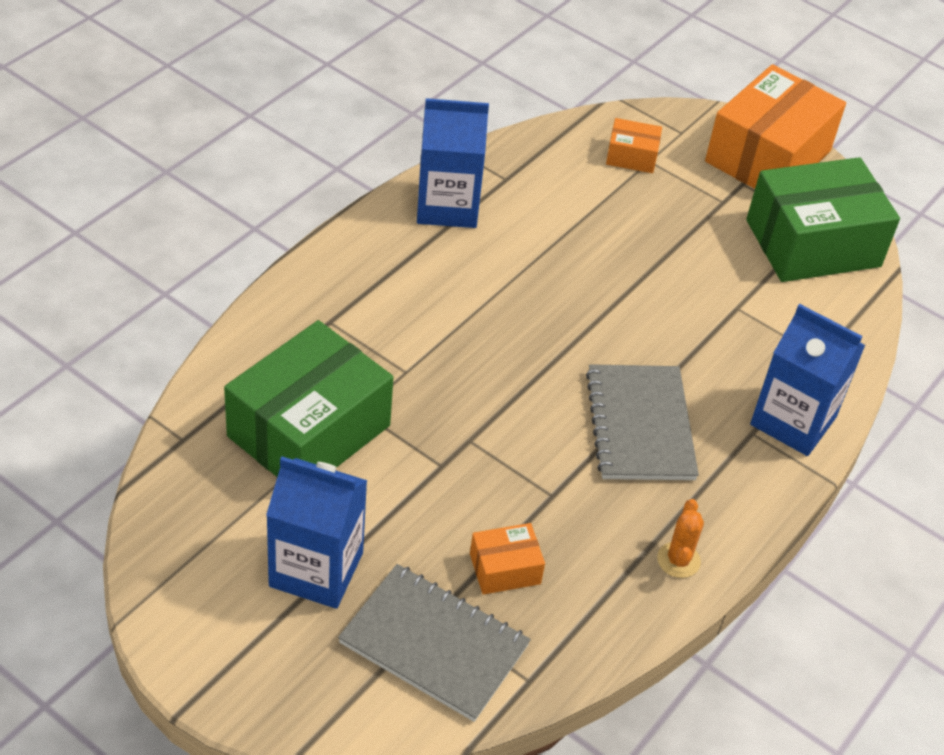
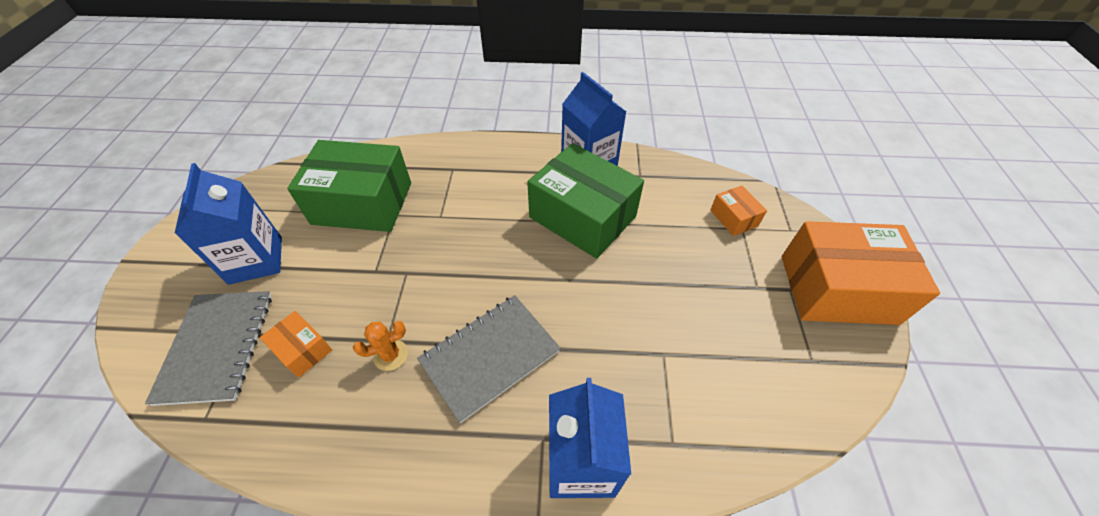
camera: 60 degrees right, 5 degrees up
(678, 560) = (370, 457): orange cactus -> orange cactus (390, 355)
(813, 243) = (788, 368): green box -> green box (582, 217)

